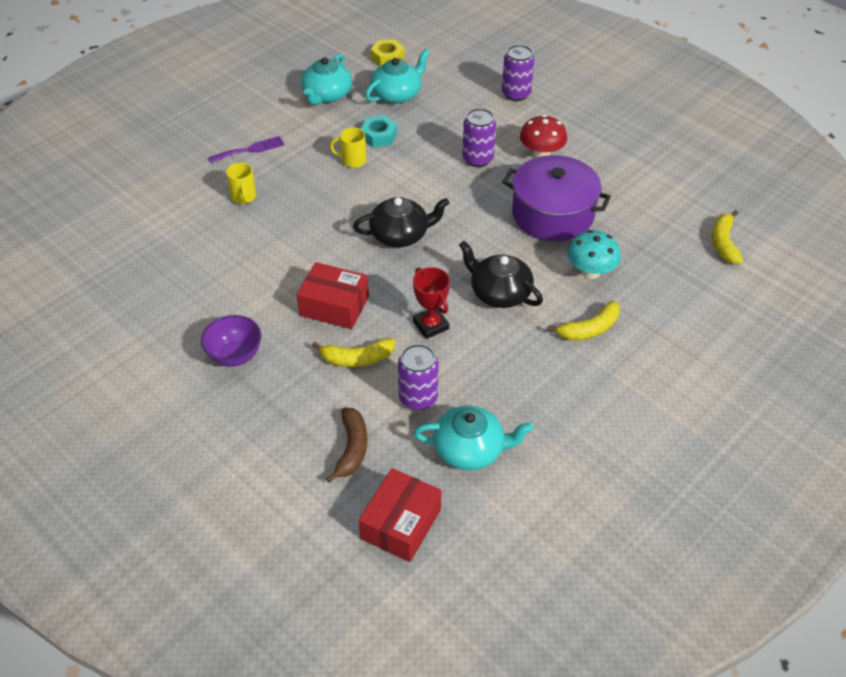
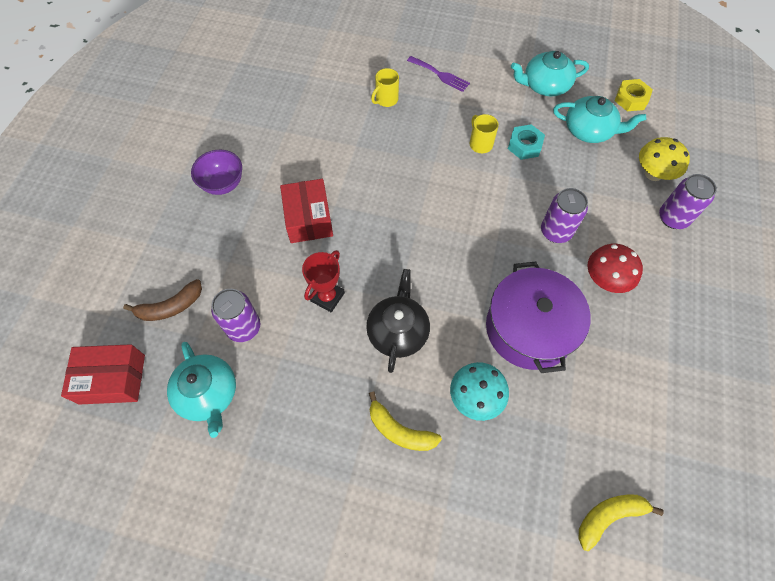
camera: 60 degrees right, 15 degrees up
(357, 358) = (262, 263): yellow banana -> none
(400, 235) = (417, 222): black teapot -> none
(468, 83) = (653, 174): none -> yellow mushroom

